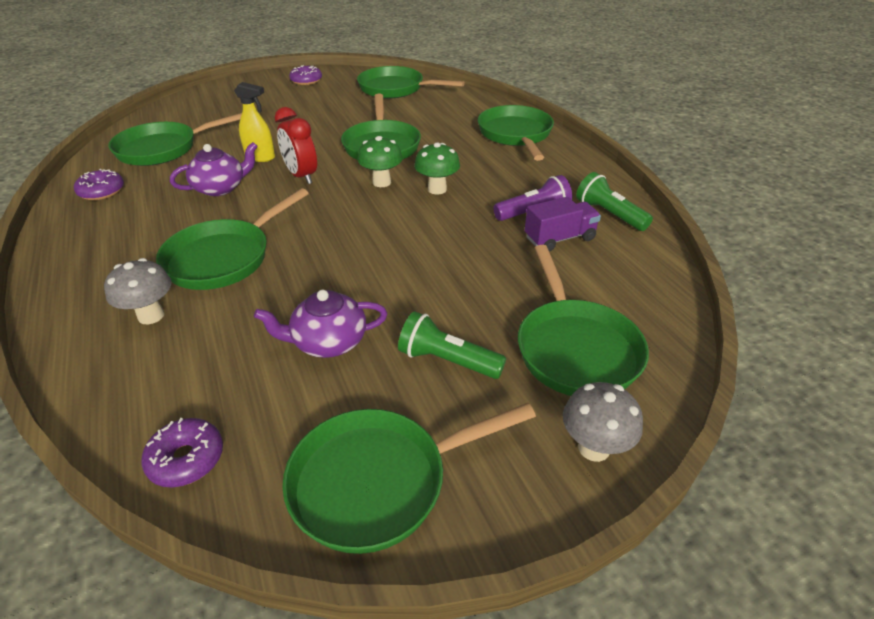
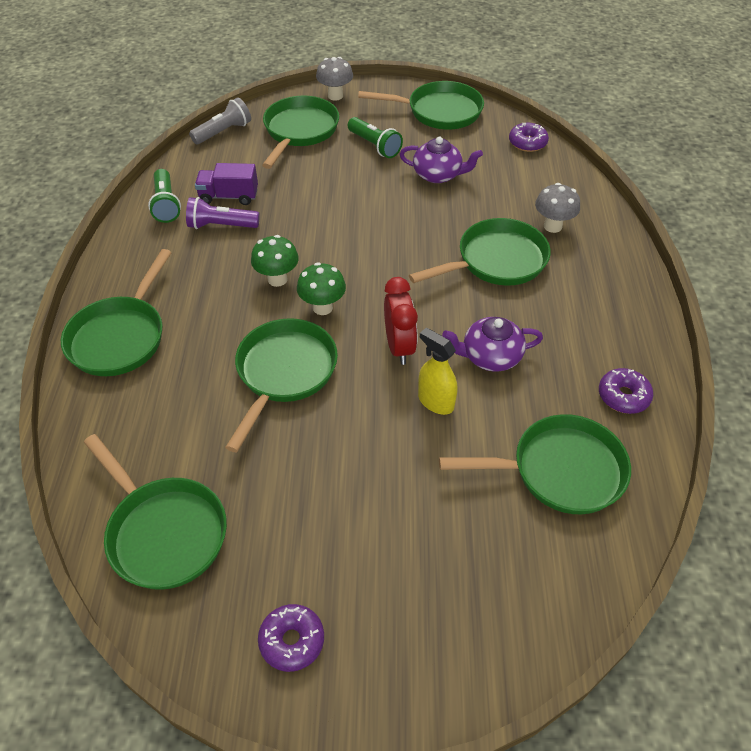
camera: 155 degrees left, 10 degrees up
(669, 311) = (223, 132): none -> grey flashlight

